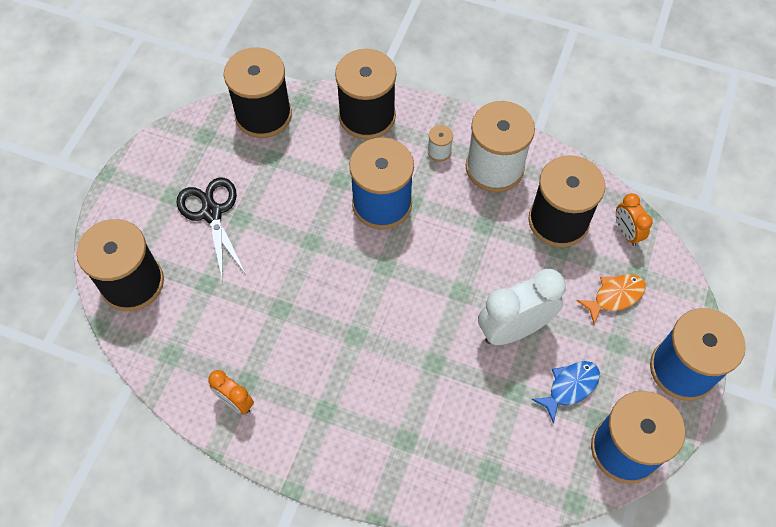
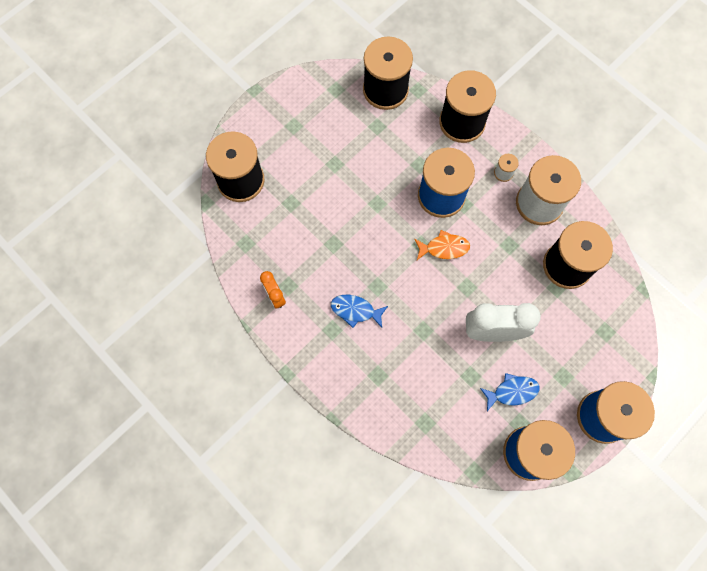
camera: 25 degrees right, 10 degrees up
(212, 213) = (316, 151): black scissors -> none
(343, 375) = (355, 310): none -> blue fish
(615, 296) = (580, 341): orange fish -> orange fish (444, 248)
(626, 232) = (615, 297): orange clock -> none

